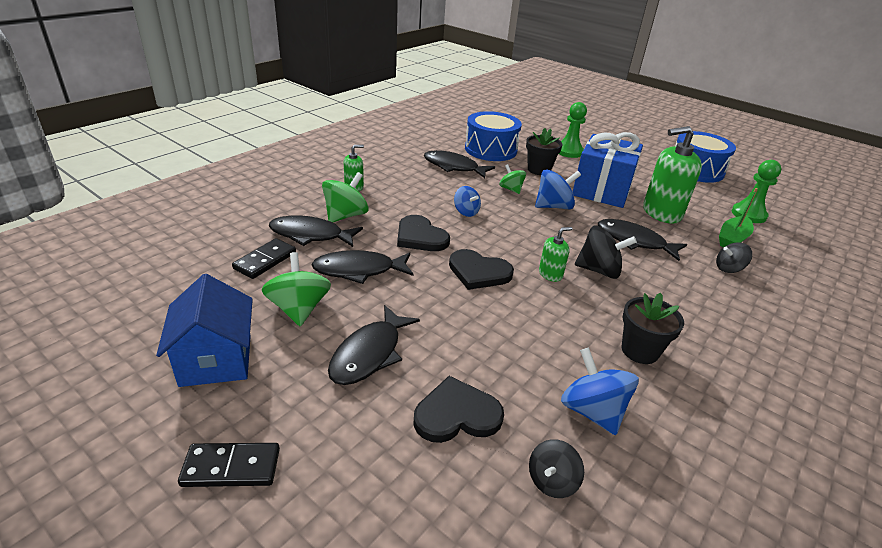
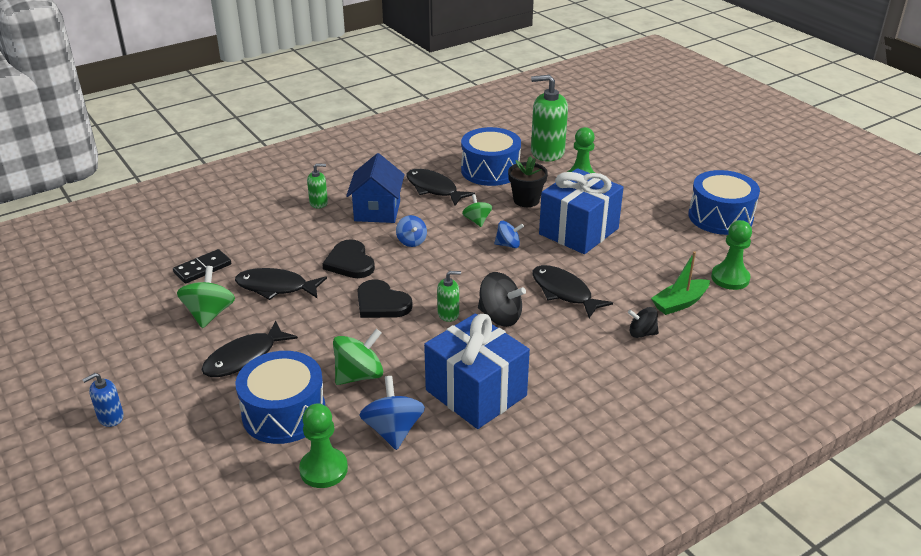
camera: 20 degrees right, 0 degrees up
(216, 360) = (130, 344): blue house -> blue house (377, 211)
(231, 467) = (110, 417): black domino -> blue soap dispenser
(310, 235) = (252, 249): black fish -> none
(345, 215) = (294, 233): green spinning top -> green spinning top (359, 375)
(457, 414) = (284, 413): black heart -> blue drum
(552, 481) = (323, 469): black spinning top -> green pawn
(553, 206) = (508, 245): blue spinning top -> blue spinning top, size x0.63
(640, 350) = (476, 393): black flower pot -> blue gift
(661, 213) = (624, 265): green soap dispenser -> green soap dispenser (547, 152)

